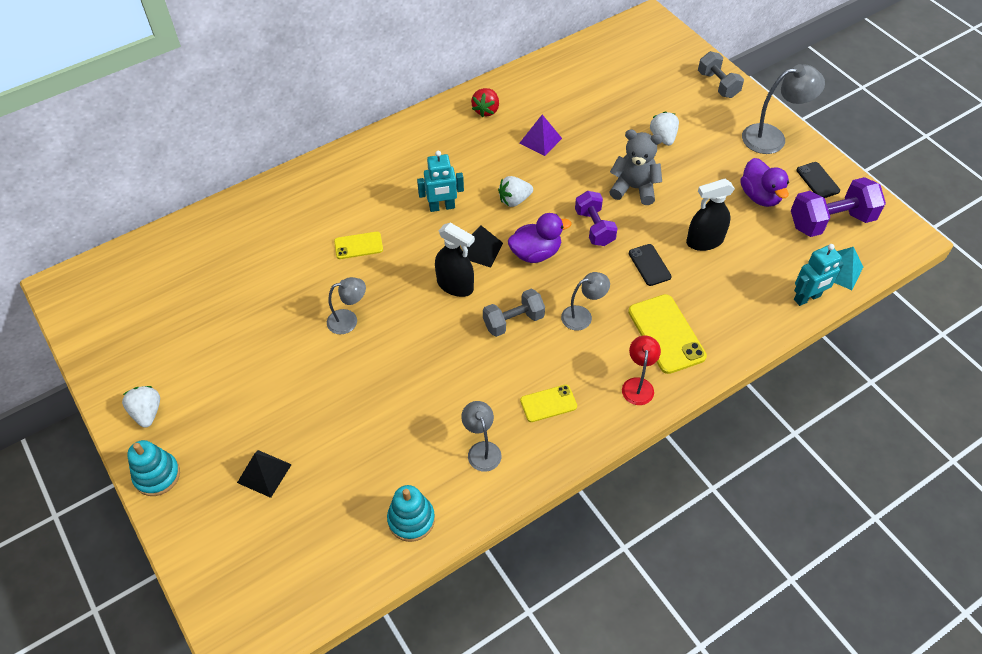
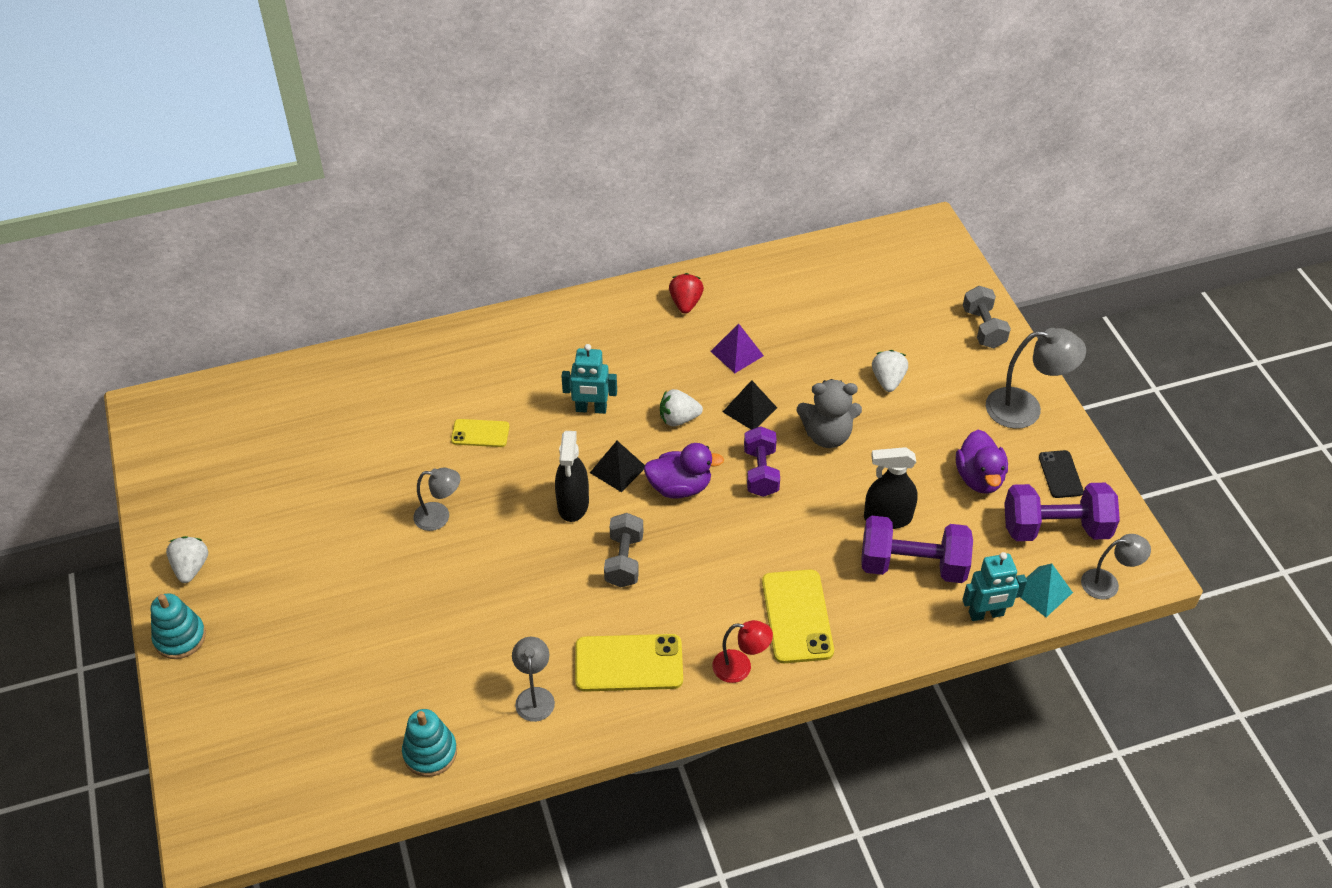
camera: 15 degrees right, 5 degrees down
(264, 473) = (291, 663): black pyramid -> black pyramid (749, 409)
(455, 285) = (573, 504): black spray bottle -> black spray bottle turned 45 degrees clockwise
(486, 110) = (685, 303): red strawberry -> red strawberry turned 150 degrees clockwise
(513, 321) = (624, 560): grey dumbbell -> grey dumbbell turned 75 degrees counterclockwise
(548, 403) = (629, 663): yellow phone -> yellow phone, size x1.71
(582, 316) = (706, 573): grey lamp -> grey lamp (1108, 583)
(634, 188) = (827, 435): grey teddy bear -> grey teddy bear turned 150 degrees clockwise
(638, 385) = (740, 667): red lamp -> red lamp turned 75 degrees clockwise
(649, 265) = (809, 531): black phone -> none
(738, 273) = (912, 565): none -> purple dumbbell

